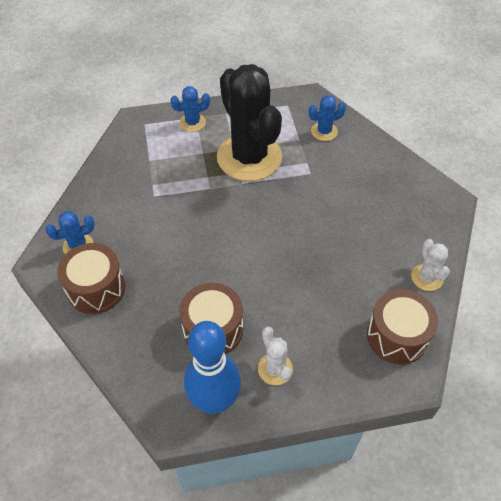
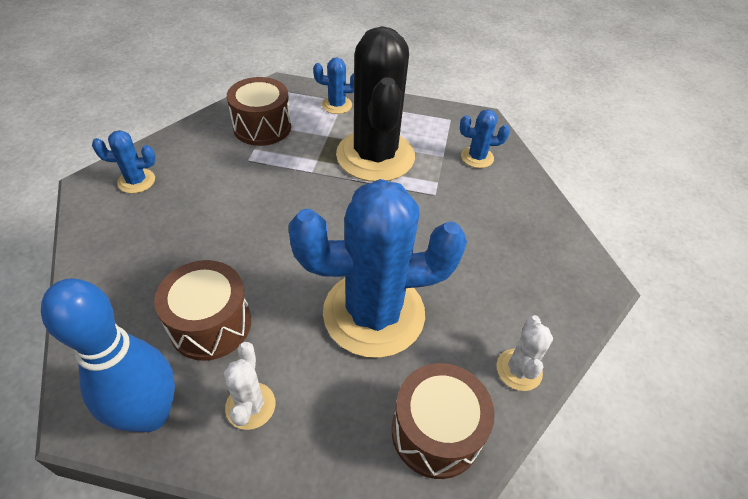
camera: 20 degrees right, 5 degrees down
(96, 288) = (121, 229): brown drum -> brown drum (262, 127)
(317, 277) = (374, 313): none -> blue cactus

